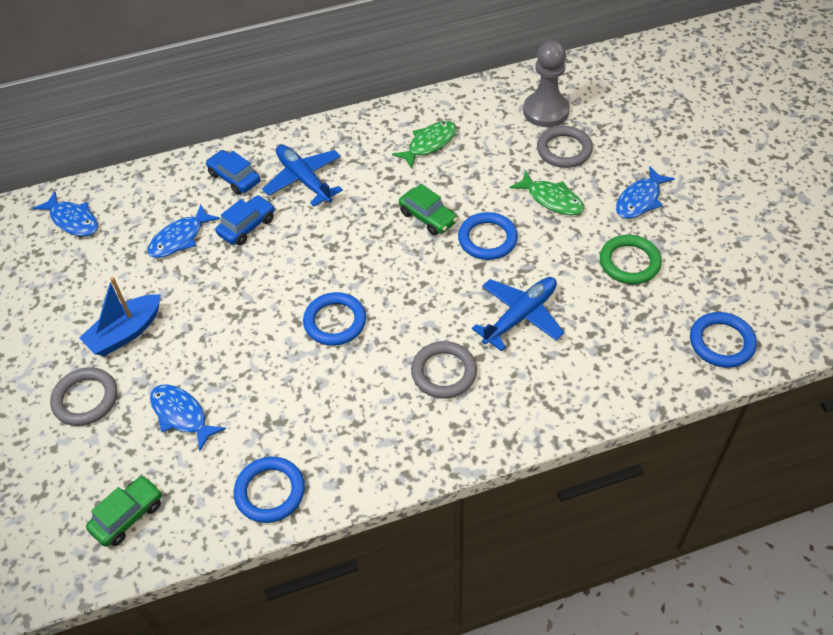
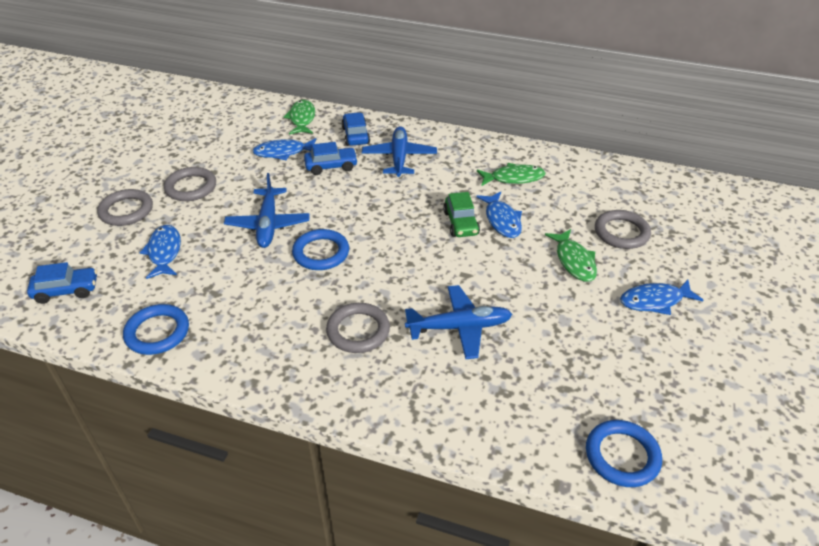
camera: 35 degrees right, 10 degrees down
(73, 220) = (236, 113): blue fish -> blue fish (502, 220)
(125, 333) = (191, 187): blue boat -> grey ring
(128, 516) = (66, 290): green car -> blue car
(155, 188) = (302, 119): none -> green fish
(253, 324) = (268, 224): none -> blue plane
(487, 239) = (491, 261): blue ring -> none
(546, 111) = (633, 200): grey pawn -> none
(629, 262) = (596, 342): green ring -> none

